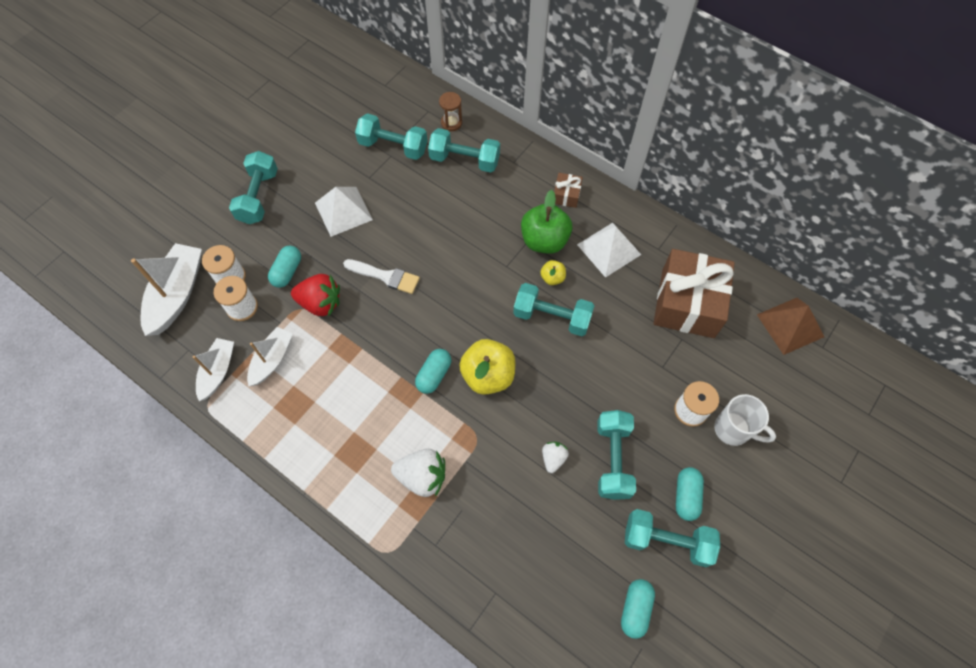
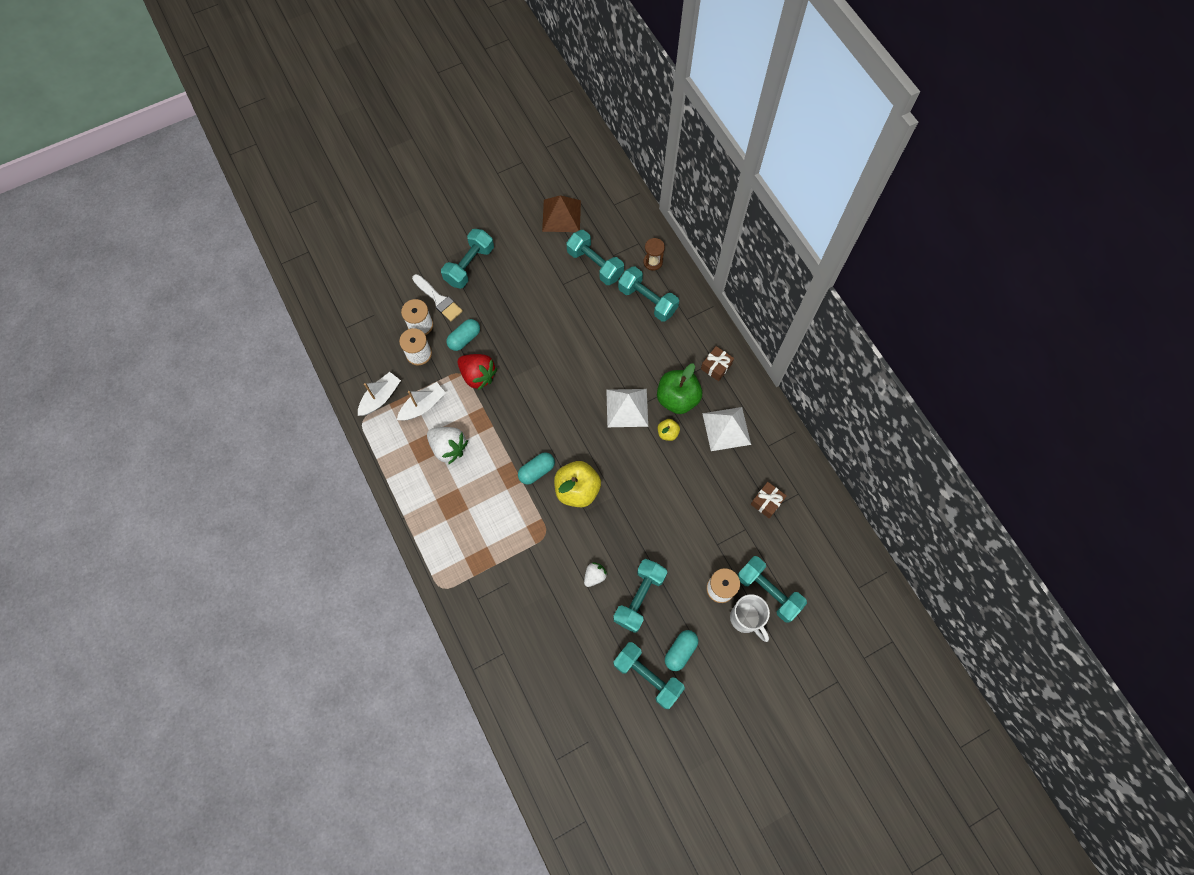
camera: 25 degrees right, 5 degrees up
(177, 294) = (376, 322): white boat -> none
(343, 211) = (529, 305): white pyramid -> white pyramid (627, 407)
(385, 276) = (537, 375): white brush -> white brush (438, 299)
(422, 476) = (491, 545): white strawberry -> white strawberry (448, 448)
(552, 317) = (650, 465): turquoise dumbbell -> turquoise dumbbell (768, 591)
(635, 609) = (598, 712): turquoise capsule -> none
(687, 303) = (766, 502): brown gift -> brown gift, size x0.43
(790, 325) = (842, 558): brown pyramid -> brown pyramid (561, 215)

